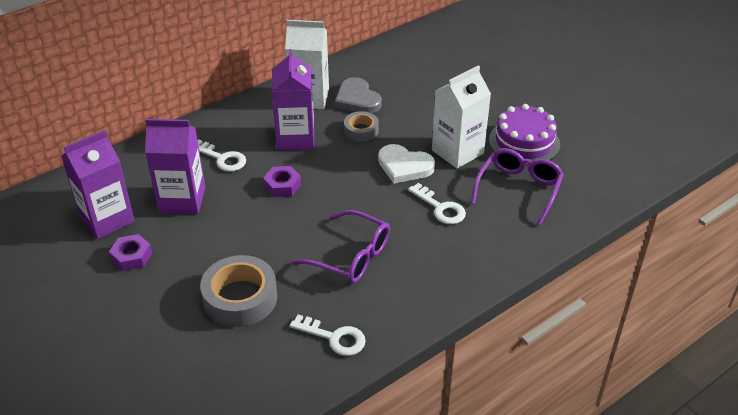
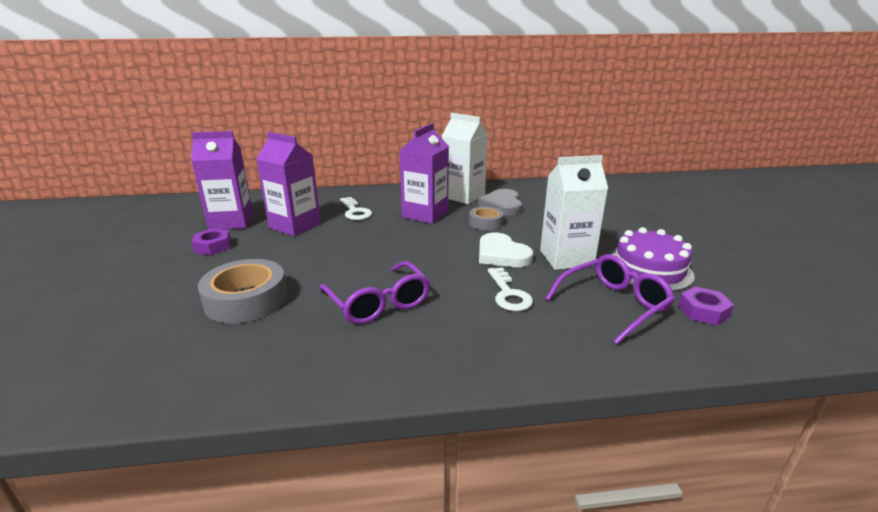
camera: 30 degrees right, 15 degrees down
(282, 185) = (380, 238): purple nut -> purple nut (703, 311)
(334, 337) = (280, 365): white key -> none

